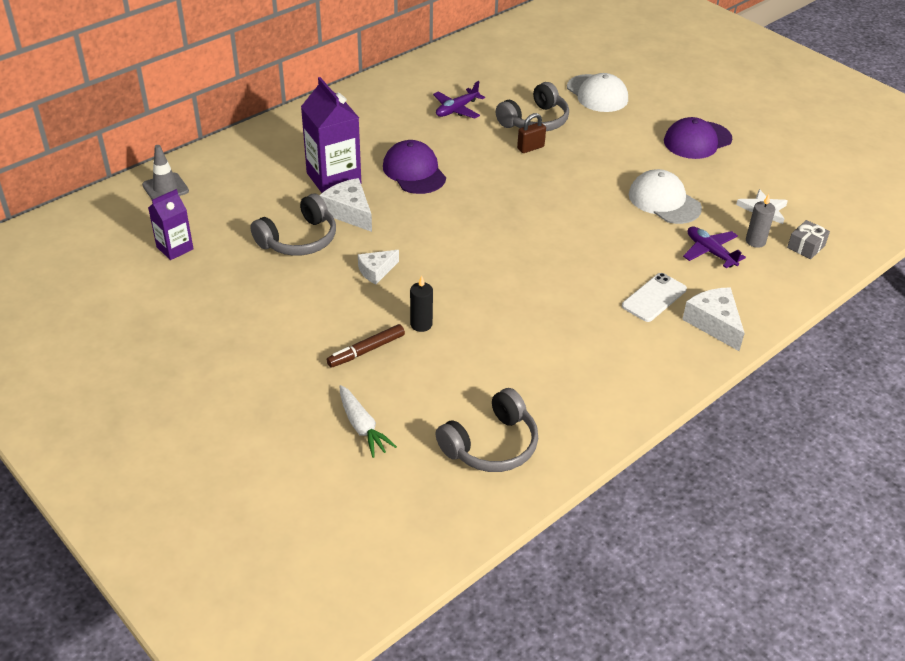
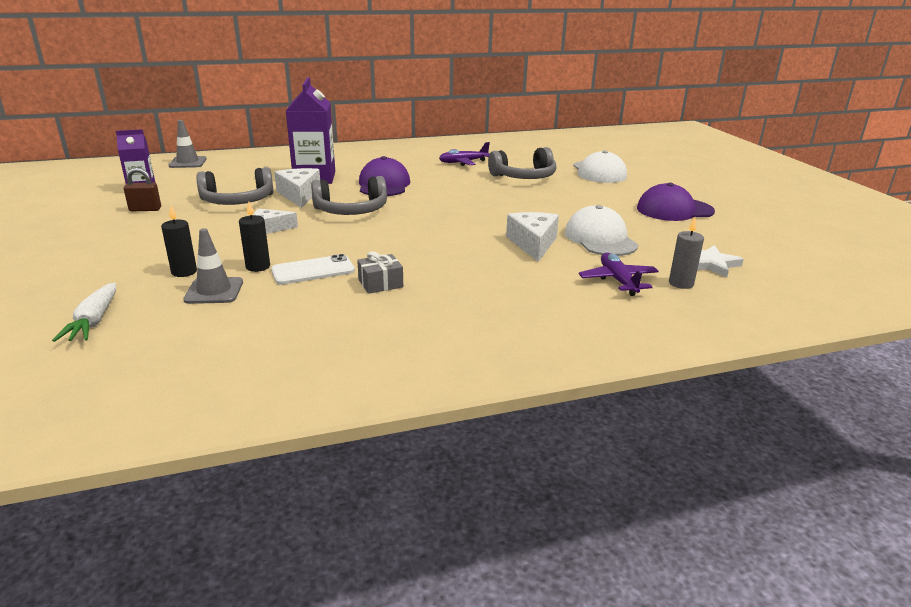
camera: 25 degrees right, 15 degrees down
(366, 350) = (184, 272): brown marker -> black candle
(418, 364) = (214, 291): none -> grey traffic cone
(491, 445) = (189, 370): grey headphones -> grey headphones (351, 210)
(530, 148) = (502, 189): brown padlock -> brown padlock (145, 209)
(654, 298) = (517, 300): white phone -> white phone (313, 270)
(714, 323) = (568, 335): white cheese -> white cheese (533, 244)
(806, 246) = (744, 299): grey gift -> grey gift (380, 283)

